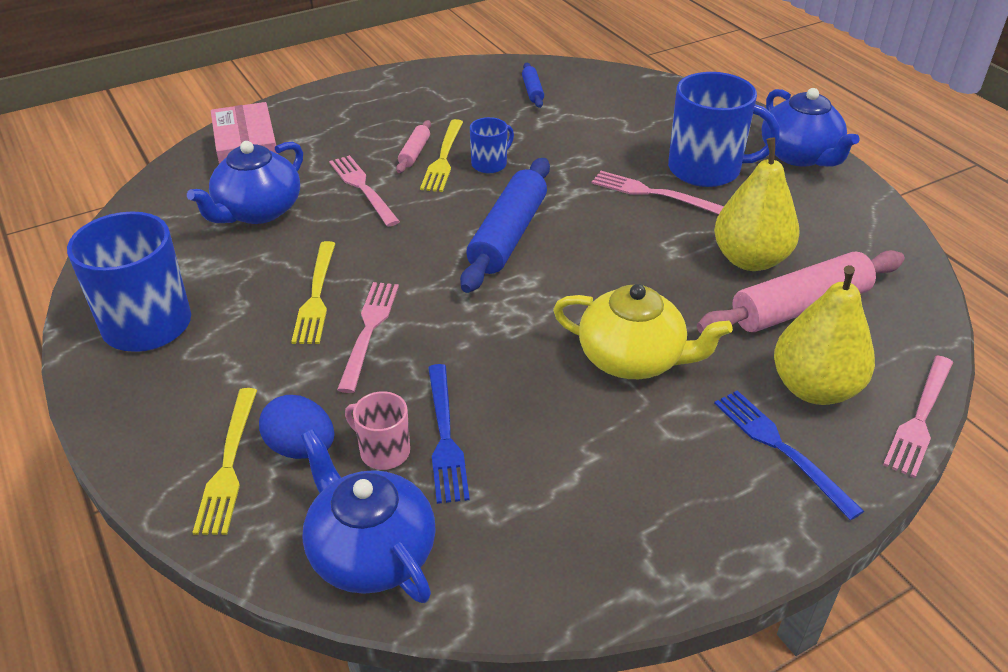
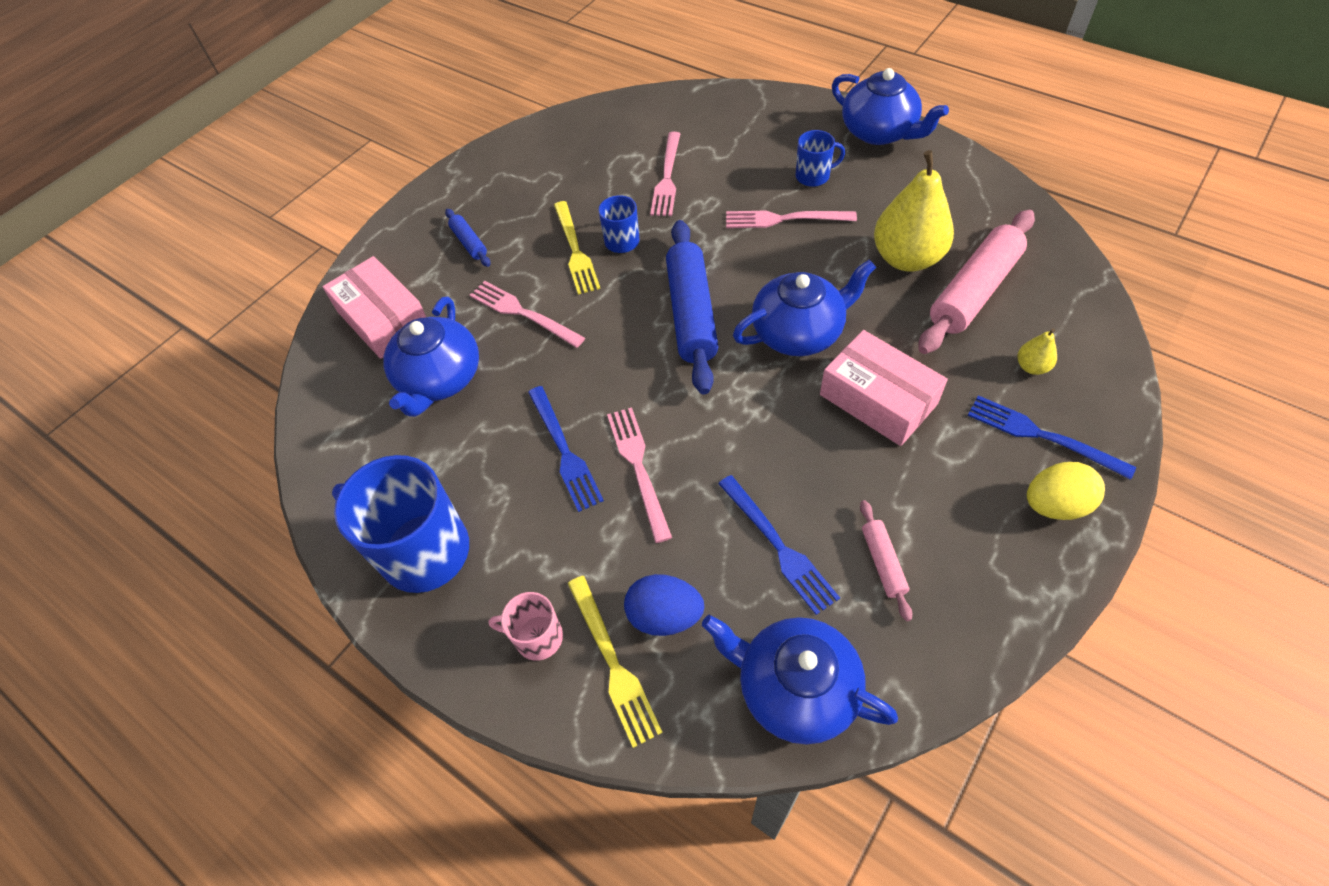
camera: 20 degrees left, 15 degrees up
(316, 296) = (564, 451): yellow fork -> blue fork
(383, 451) = (737, 585): pink mug -> pink mug (537, 637)
(415, 153) = (544, 254): pink rolling pin -> pink rolling pin (883, 562)
(532, 91) = (606, 142): blue rolling pin -> blue rolling pin (469, 243)
(597, 282) = (799, 332): none -> blue teapot
(633, 359) = (878, 399): yellow teapot -> pink box
(706, 169) = (813, 176): blue mug -> blue mug, size x0.50
(749, 510) = (1054, 505): none -> yellow egg
(814, 388) = (1031, 367): yellow pear -> yellow pear, size x0.44
(920, 418) = (1122, 362): pink fork -> pink fork (667, 177)

